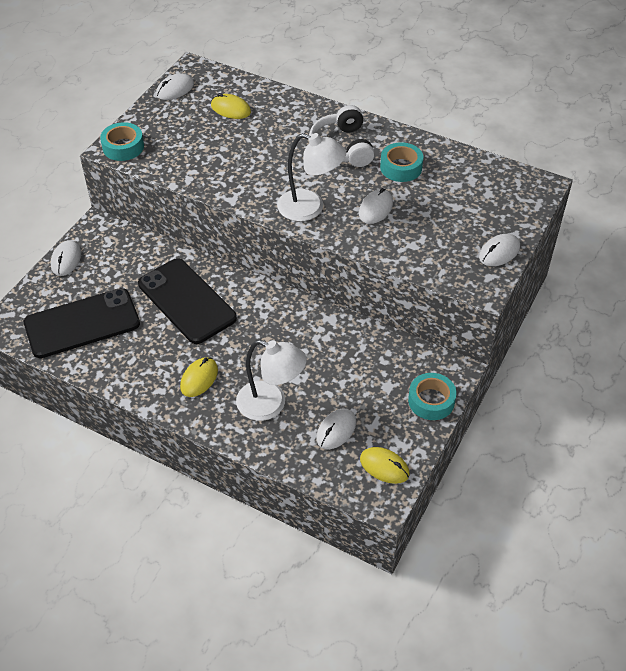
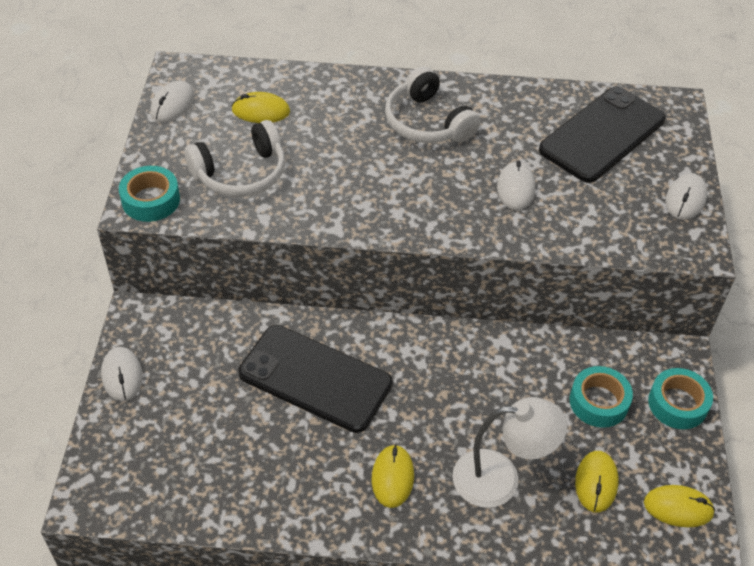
camera: 25 degrees left, 0 degrees up
(82, 323) = (195, 457): black phone -> black phone (602, 135)
(191, 146) = (241, 173): none -> white headphones
(310, 208) = (439, 211): white lamp -> none
(336, 430) = (596, 482): white mouse -> yellow mouse
(401, 167) = (511, 128): turquoise tape -> turquoise tape (598, 402)

